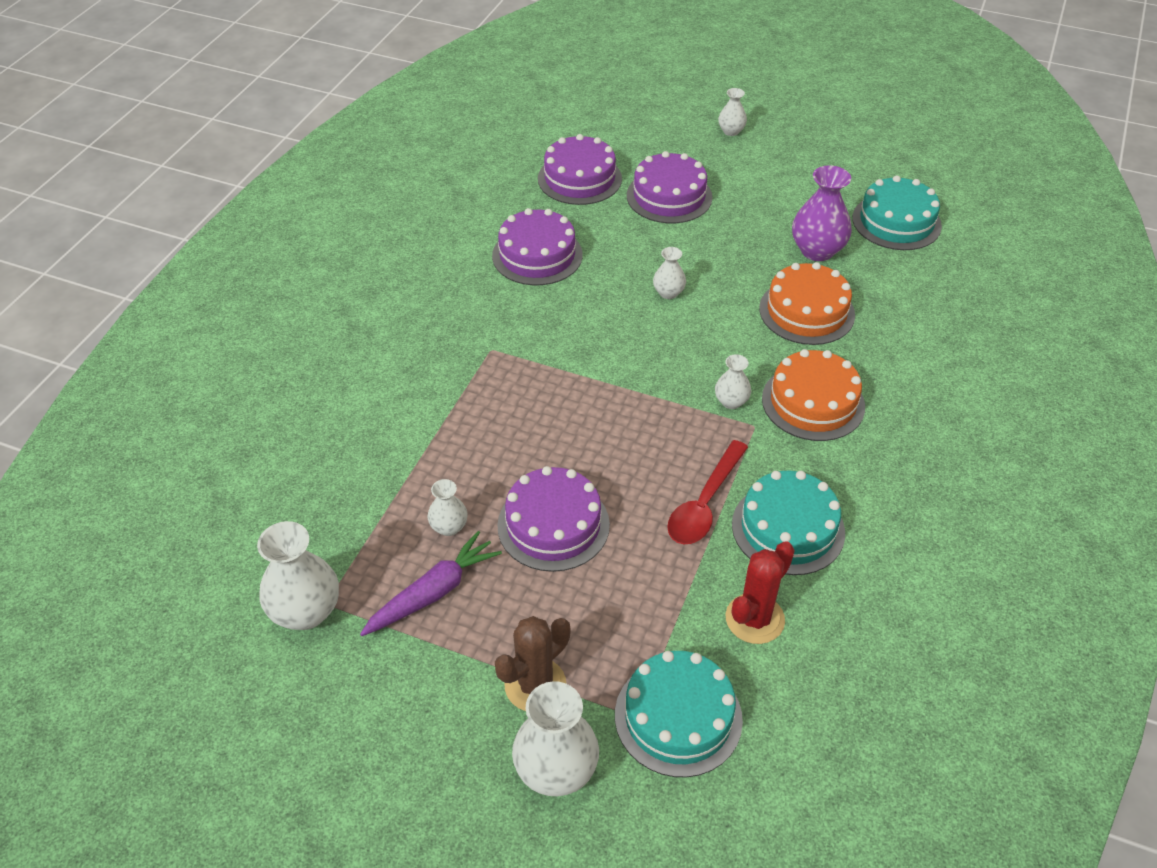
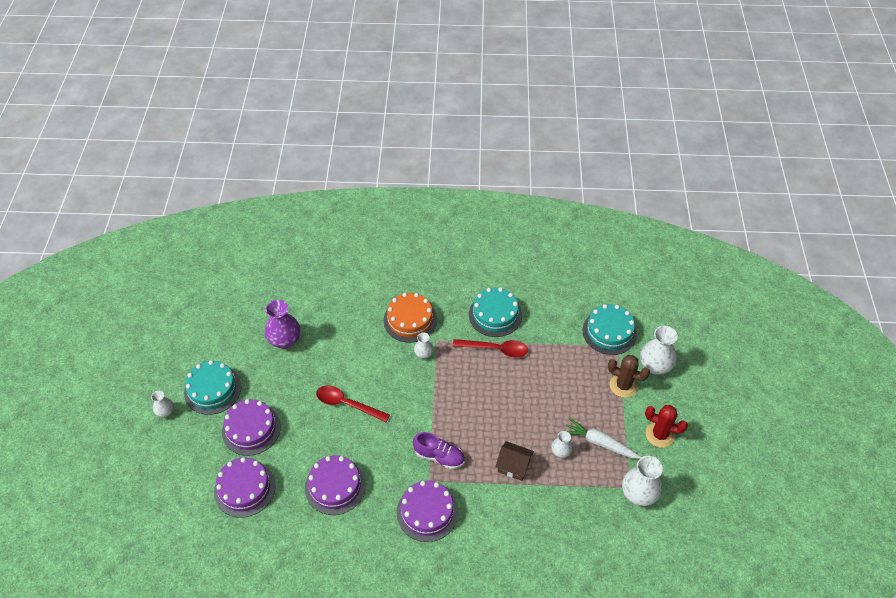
camera: 110 degrees left, 5 degrees up
(433, 592) = (600, 443): purple carrot -> white carrot
(458, 454) = (513, 466): none -> brown house
(525, 371) = (439, 456): none -> purple shoe
(553, 525) = (537, 407): purple cake -> purple cake (427, 512)
(668, 293) = (347, 404): white vase -> red spoon
(754, 619) = (549, 317): red cactus -> red cactus (659, 435)
(806, 311) = (341, 335): orange cake -> none
(896, 222) = (246, 307): turquoise cake -> turquoise cake (212, 389)

